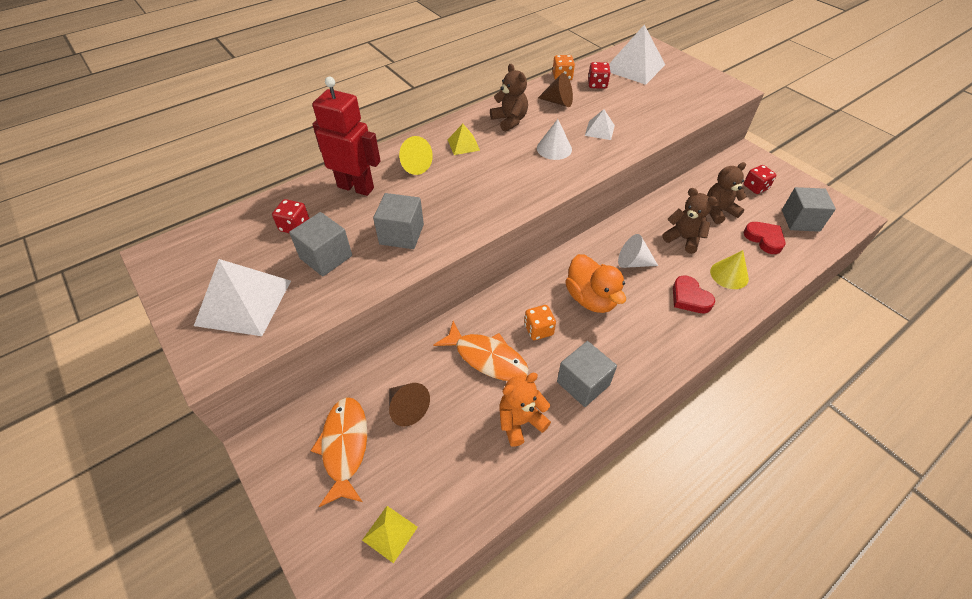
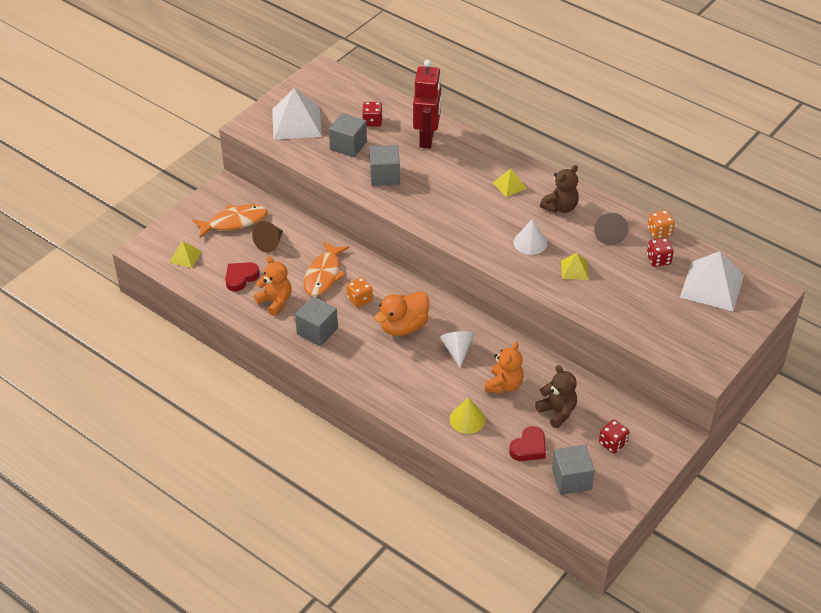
camera: 75 degrees right, 5 degrees down
(414, 166) = (467, 163): yellow cone -> none
(599, 130) = (574, 269): white pyramid -> yellow pyramid
(683, 239) = (504, 385): brown teddy bear -> orange teddy bear
(689, 298) = (427, 391): red heart -> red heart (241, 278)

